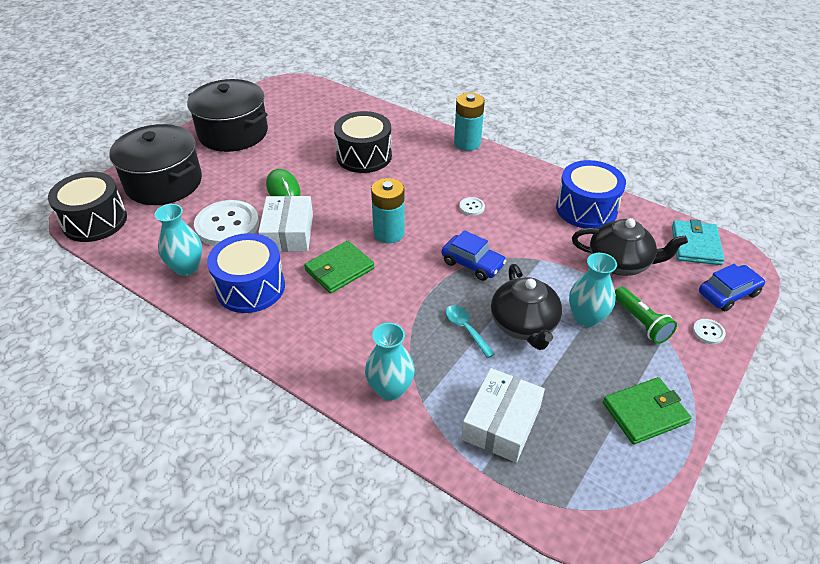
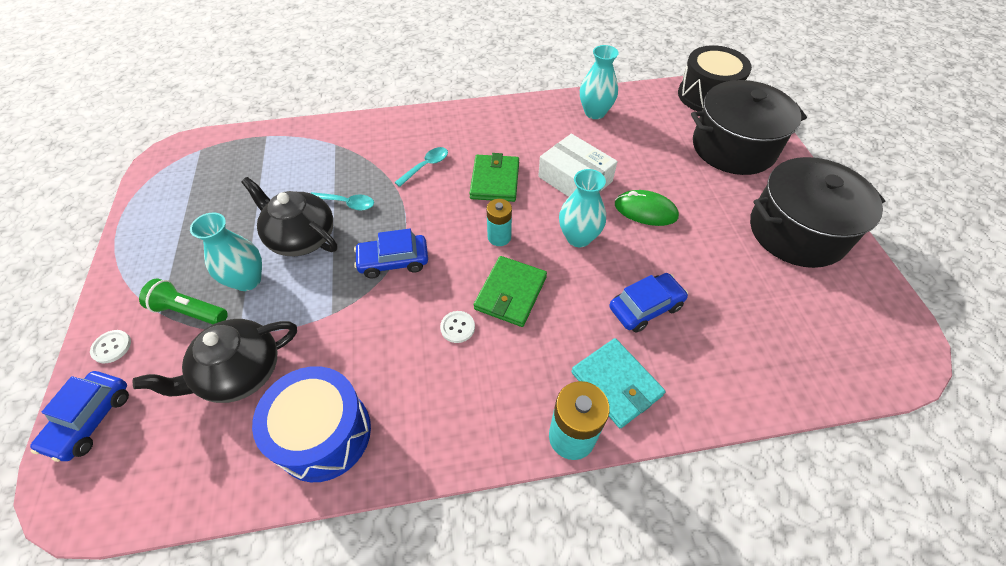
camera: 135 degrees right, 10 degrees up
(227, 225) = (626, 153): white button -> none
(250, 287) = (534, 129): blue drum -> none
(364, 156) = (645, 307): black drum -> blue car
(372, 317) = (426, 166): none -> turquoise spoon
(389, 233) = (499, 237): turquoise battery -> turquoise battery, size x0.66
(390, 389) = (363, 137): turquoise vase -> turquoise vase (578, 237)
(501, 423) = (271, 164): white box -> none
(645, 412) = (161, 233): green wallet -> green wallet (510, 293)
(695, 245) = (146, 479): turquoise wallet -> turquoise wallet (616, 383)

